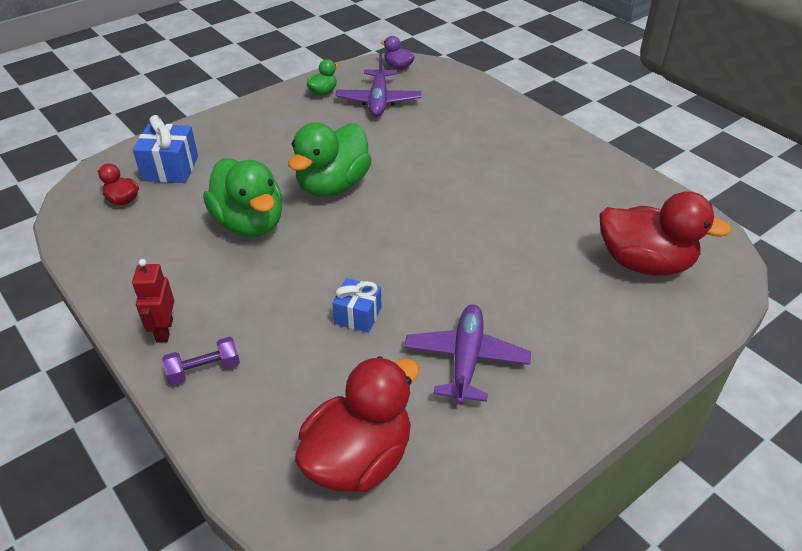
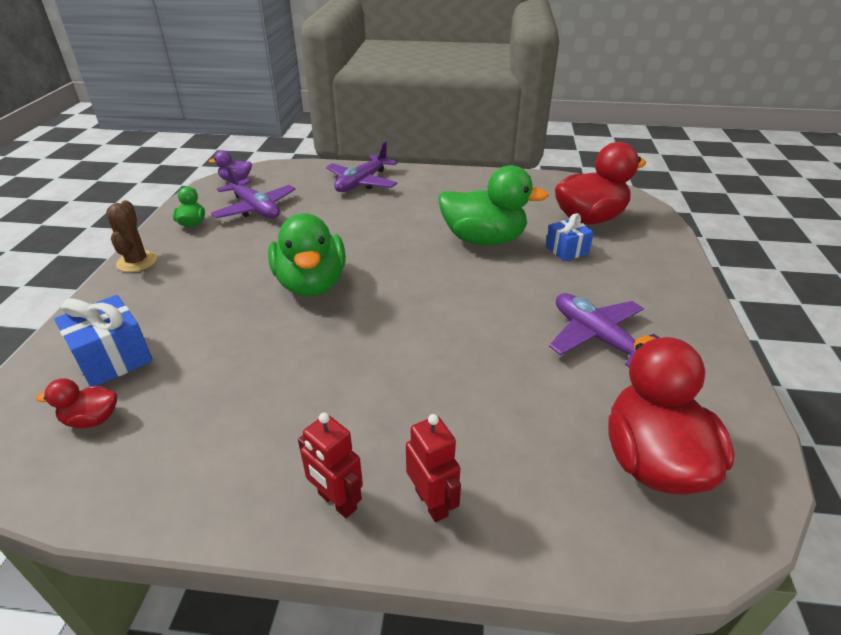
camera: 45 degrees left, 5 degrees down
(204, 370) = (432, 502): purple dumbbell -> red robot
(249, 223) = (279, 354): green duck -> green duck (483, 240)
(256, 106) = (137, 262): none -> brown cactus
(358, 315) = (483, 361): blue gift -> blue gift (567, 250)
(490, 117) = (362, 182): none -> purple plane

